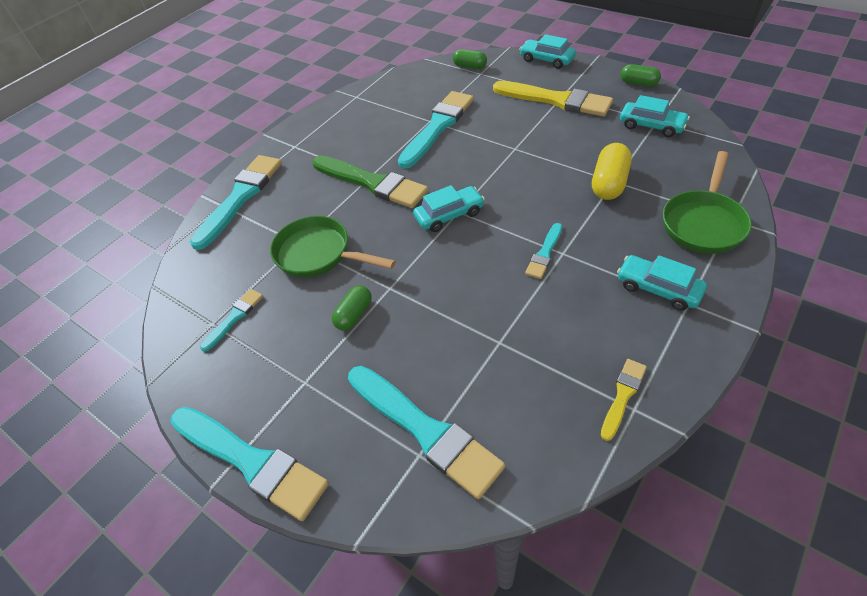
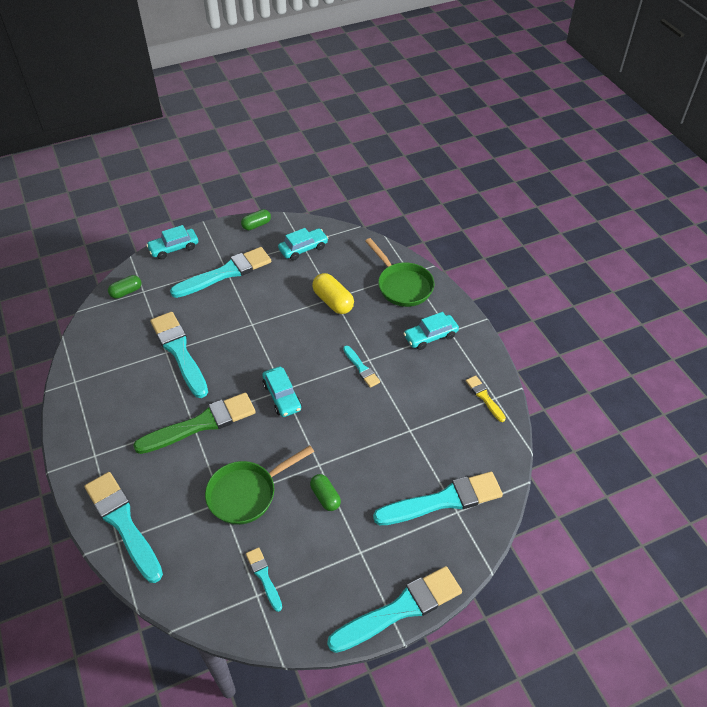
camera: 65 degrees left, 0 degrees up
(449, 215) = (282, 396): turquoise car -> turquoise car turned 150 degrees clockwise
(555, 100) = (225, 273): yellow brush -> turquoise brush

